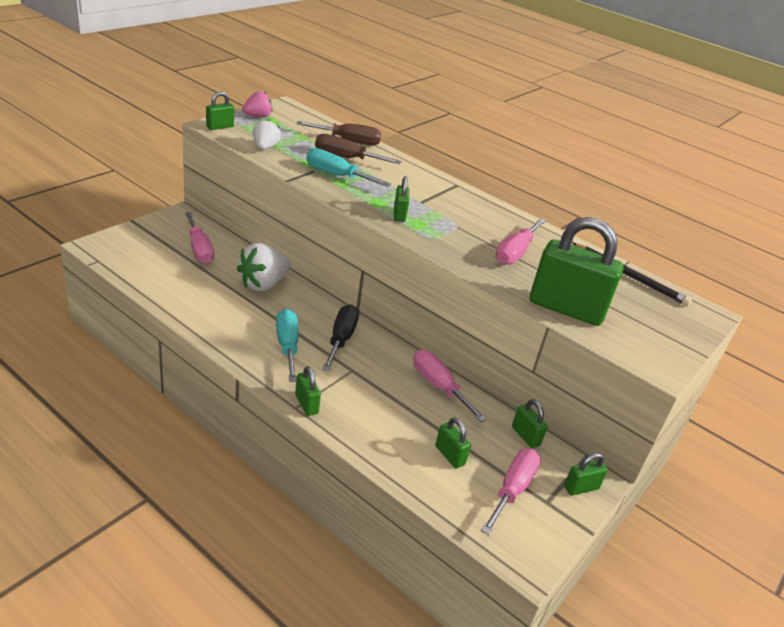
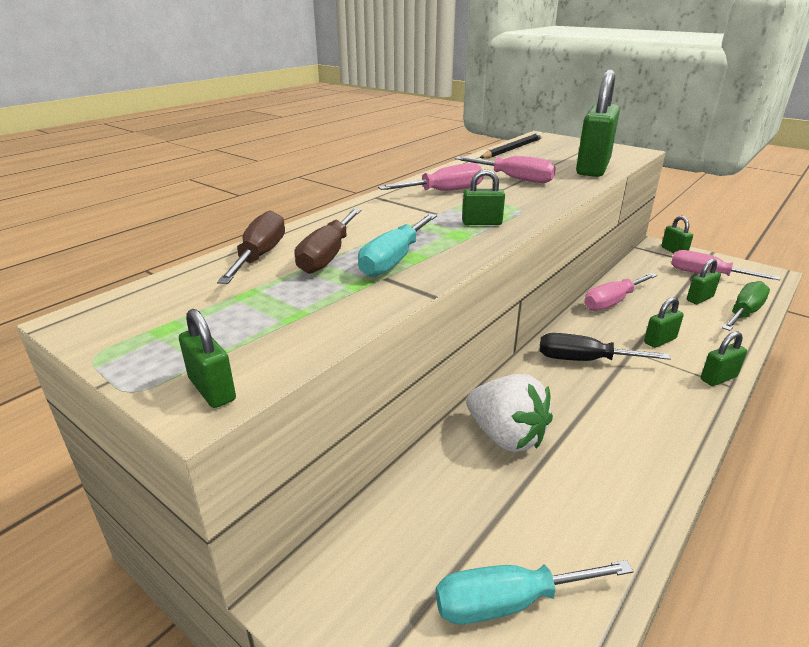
camera: 85 degrees left, 5 degrees down
(199, 249) = (435, 535): pink screwdriver -> pink screwdriver (444, 191)
(257, 116) = (147, 346): pink strawberry -> none
(265, 147) = (311, 324): white strawberry -> none
(287, 346) = (630, 400): turquoise screwdriver -> turquoise screwdriver (508, 602)
(418, 478) = (744, 313): none -> green screwdriver
(525, 436) = (639, 267): green padlock -> green padlock (660, 341)

